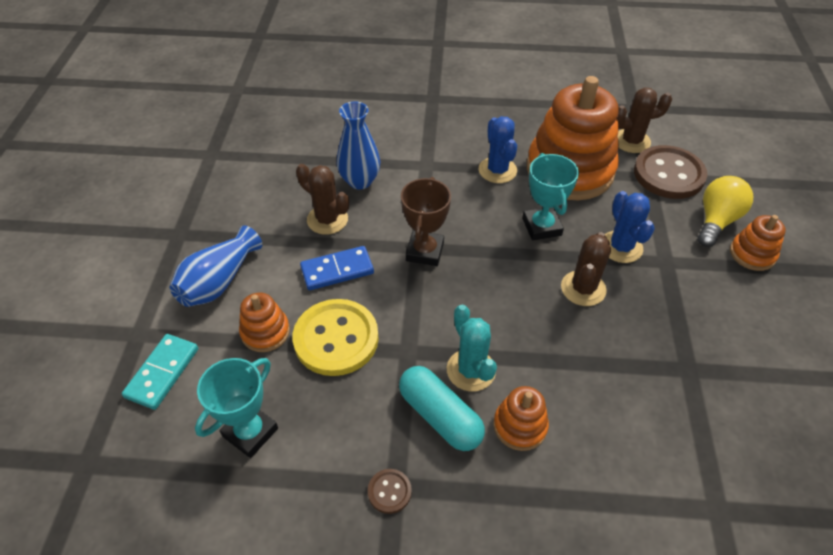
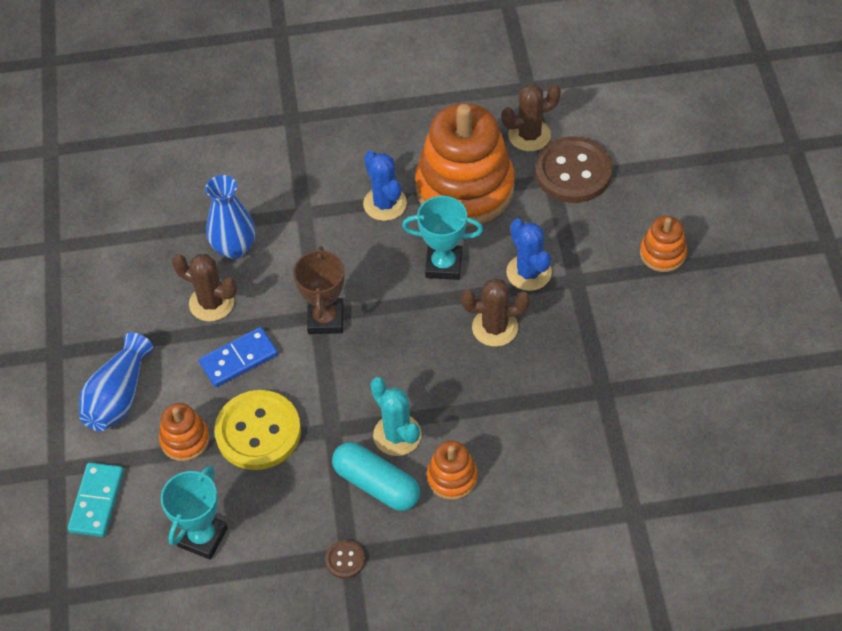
camera: 10 degrees left, 5 degrees up
(541, 227) = (443, 265): turquoise trophy -> turquoise trophy turned 60 degrees counterclockwise
(583, 288) = (495, 327): brown cactus -> brown cactus turned 75 degrees clockwise
(716, 221) = (625, 221): yellow light bulb -> none

